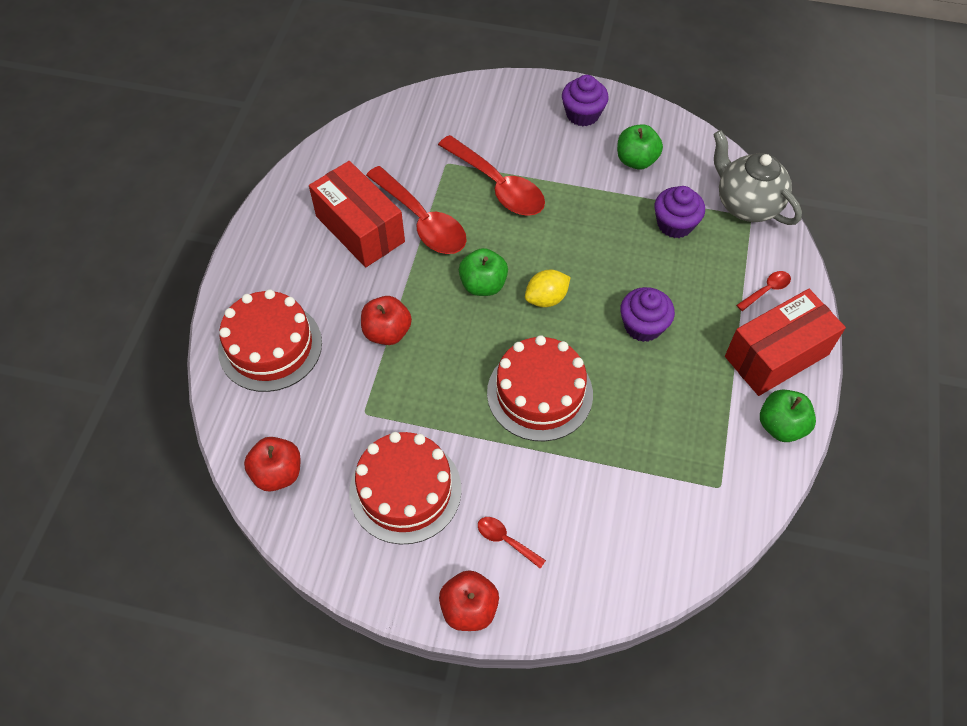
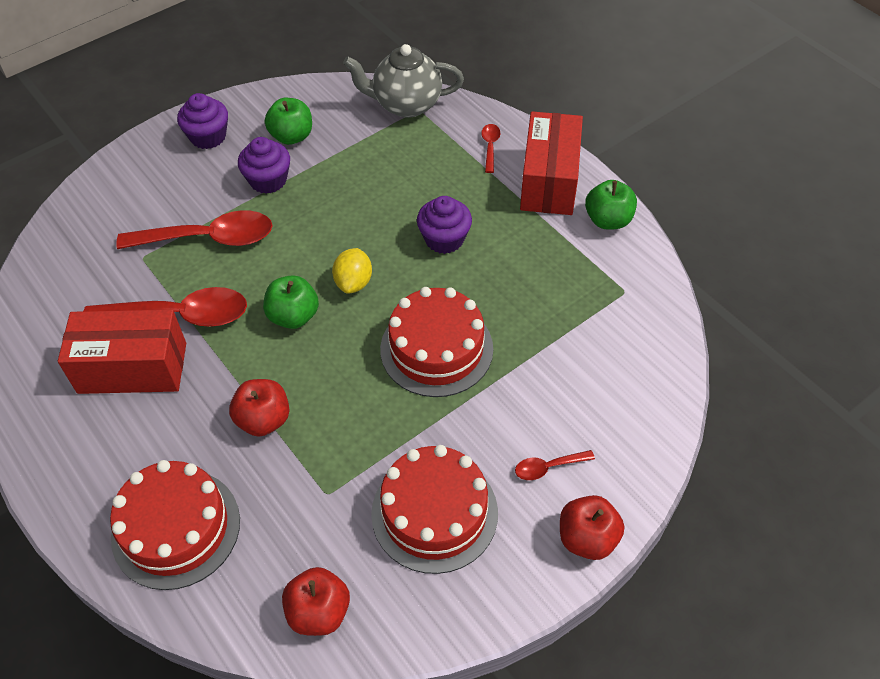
camera: 50 degrees left, 5 degrees down
(675, 224) = (376, 156): purple cupcake -> purple cupcake (268, 180)

